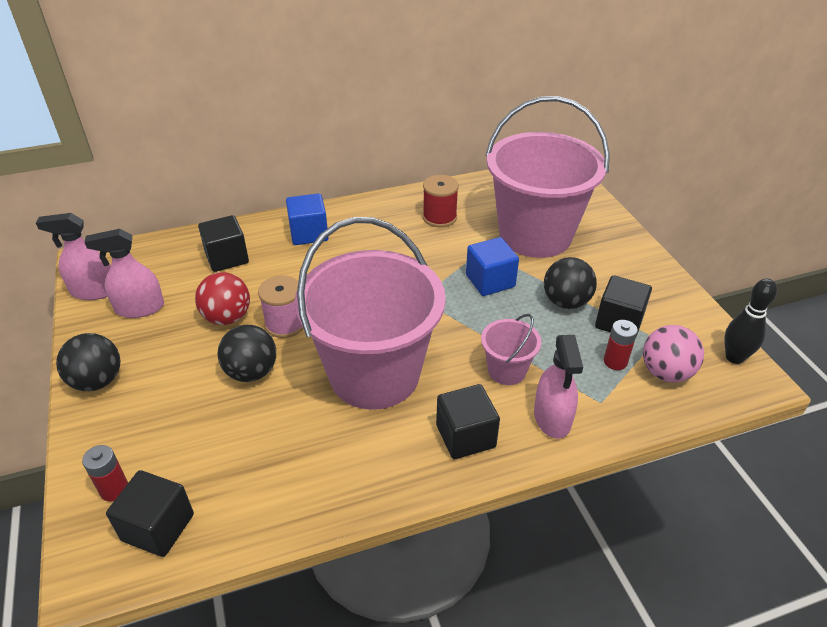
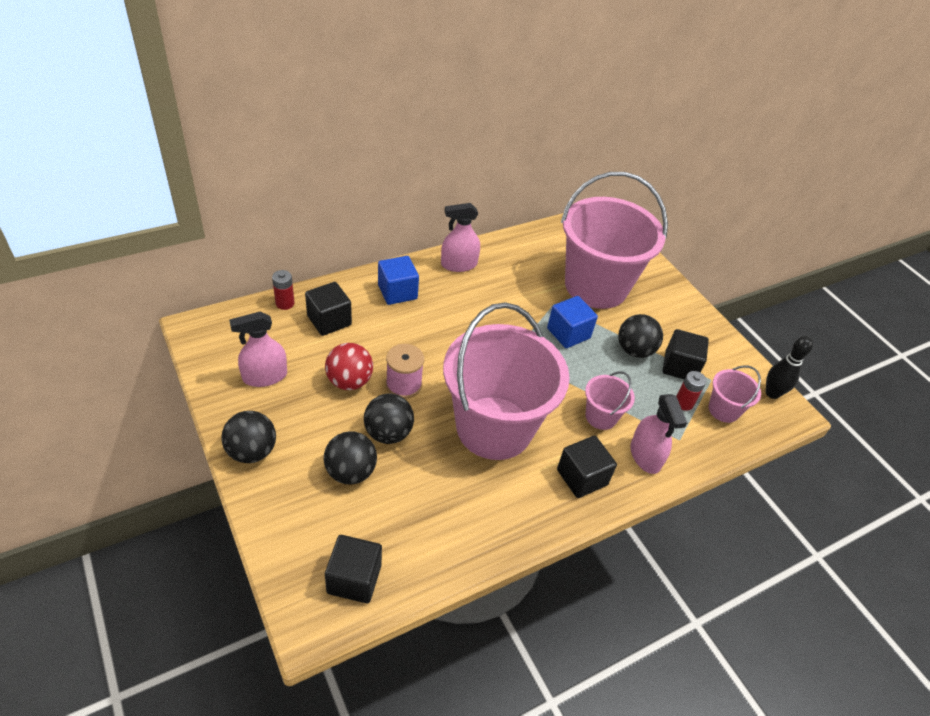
camera: 15 degrees left, 5 degrees up
(94, 291) = (214, 361): pink spray bottle -> pink spray bottle (458, 264)
(114, 489) = (304, 550): red battery -> red battery (285, 303)
(196, 410) = (350, 472): none -> black ball
(439, 217) = (510, 271): red spool -> none
(665, 372) = (723, 410): pink ball -> pink bucket

